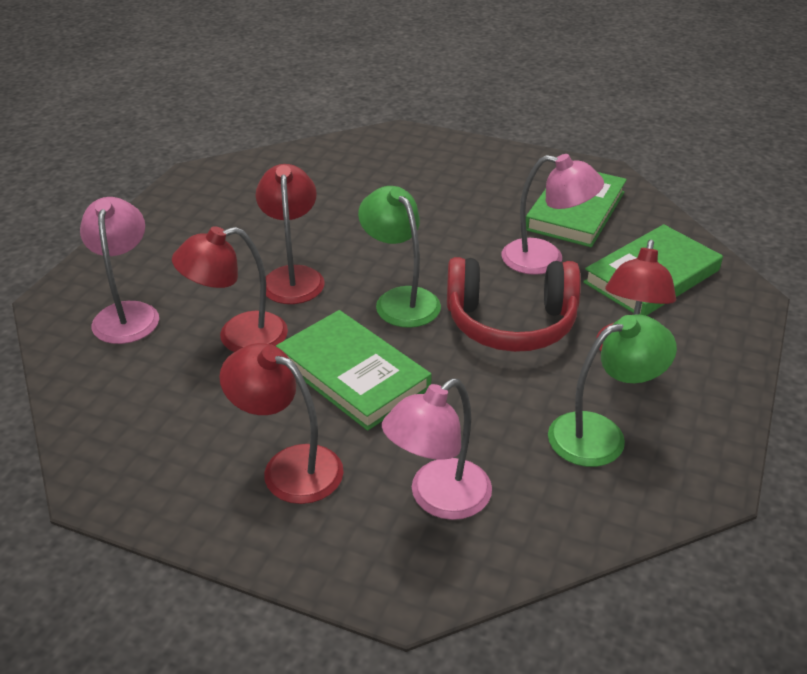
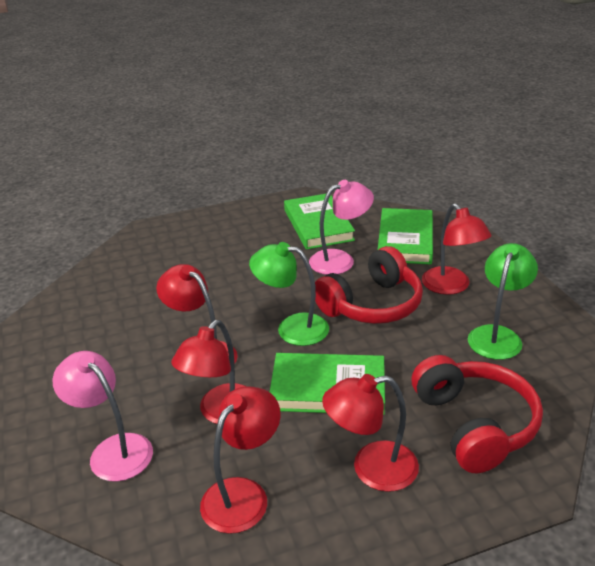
camera: 40 degrees left, 5 degrees down
(166, 412) = (243, 494): none -> red lamp
(438, 499) = (474, 424): pink lamp -> red headphones

